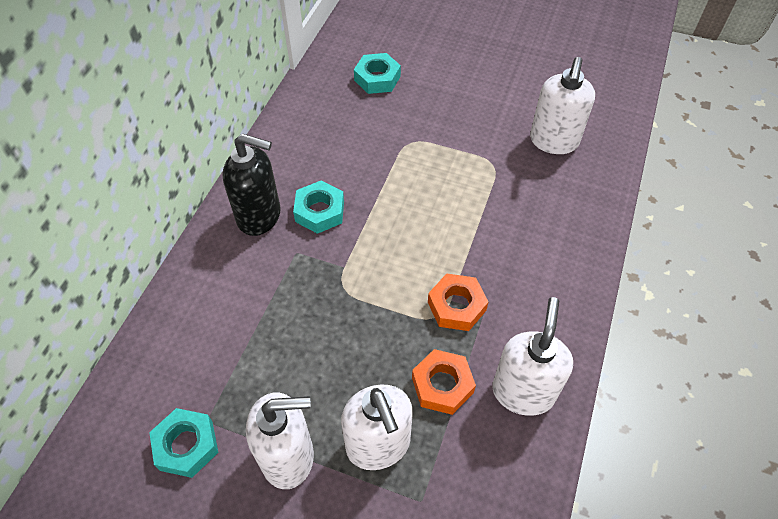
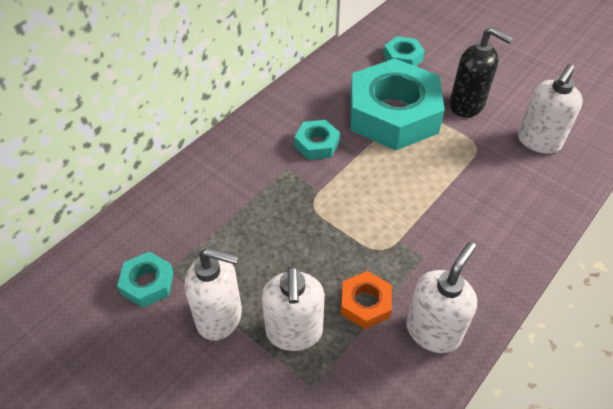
camera: 20 degrees right, 5 degrees down
(259, 216) = (268, 135): black soap dispenser -> black soap dispenser (467, 105)
(391, 151) = (393, 114): none -> turquoise nut
(456, 306) = (401, 246): orange nut -> none

